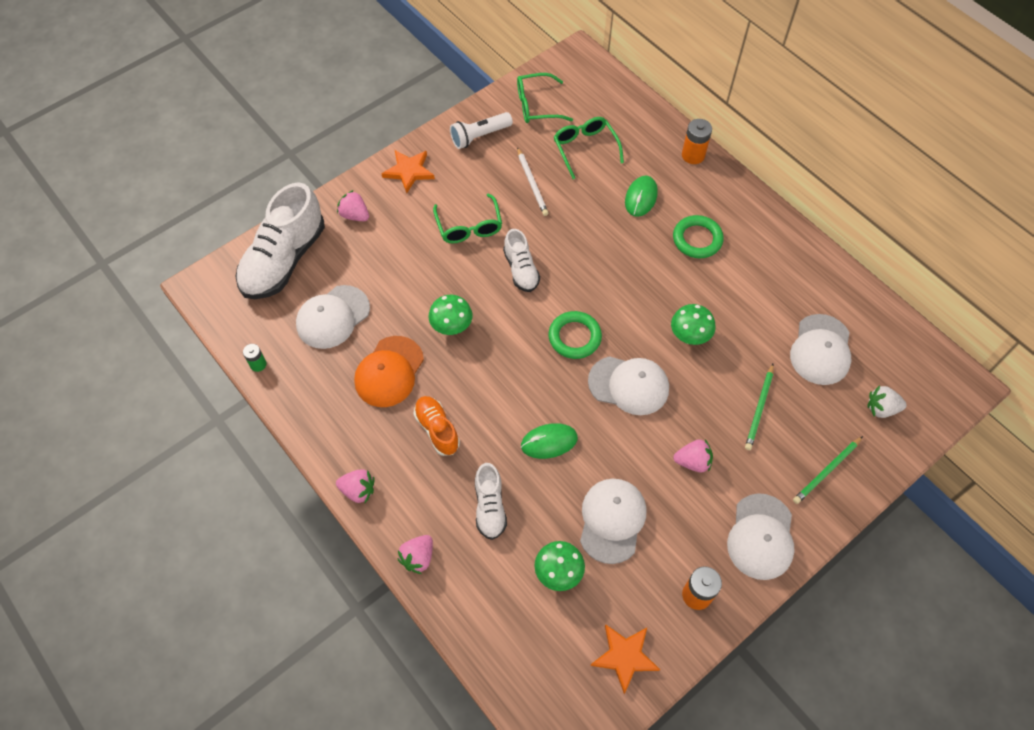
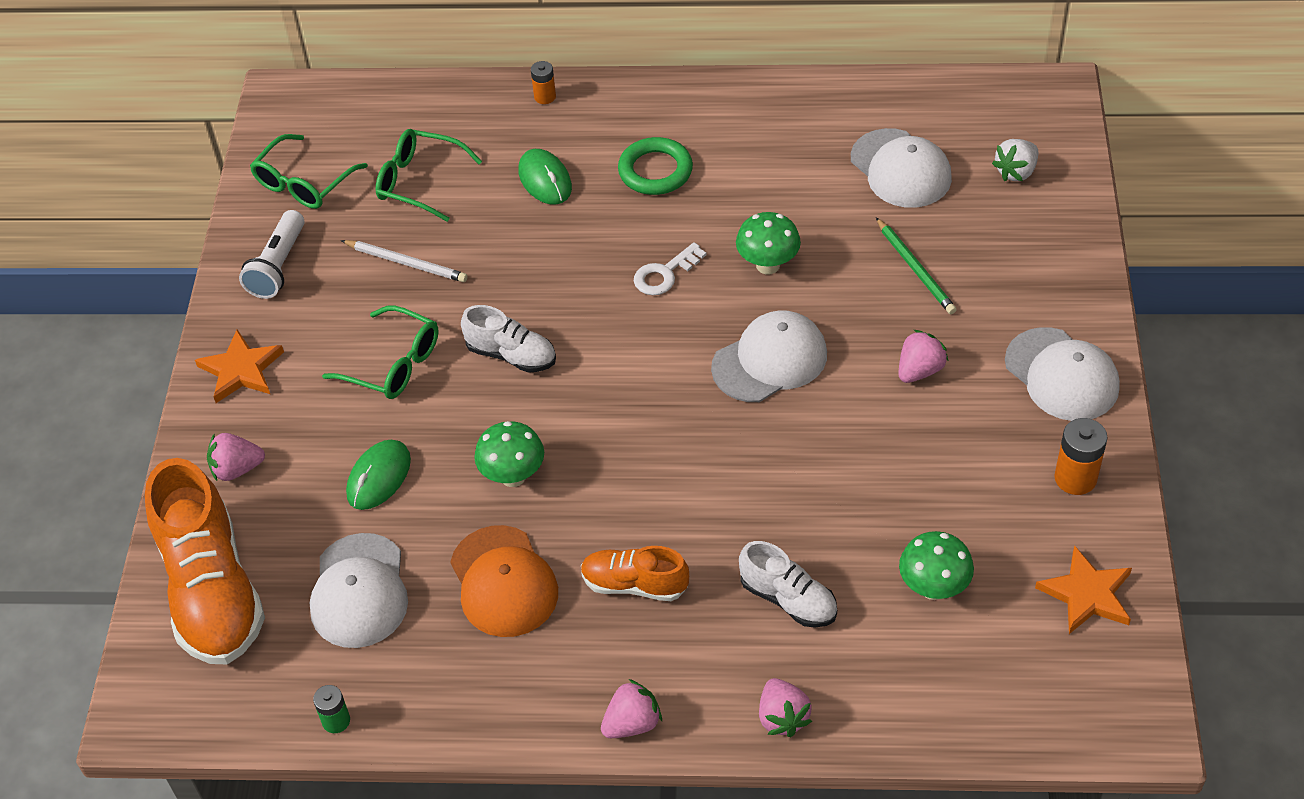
camera: 45 degrees left, 10 degrees down
(284, 260) = (212, 590): white shoe -> orange shoe
(549, 442) = (764, 484): green mouse -> green mouse (379, 477)
(574, 337) = (656, 367): green ring -> none
(612, 520) = (918, 493): white cap -> none
(636, 295) = (665, 274): none -> white key
(693, 155) = (545, 97): orange battery -> orange battery, size x0.62
(827, 471) = (1041, 267): green pencil -> none

